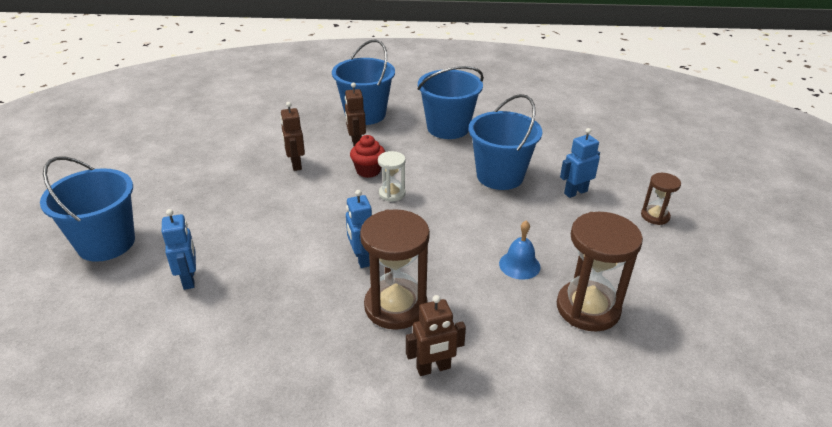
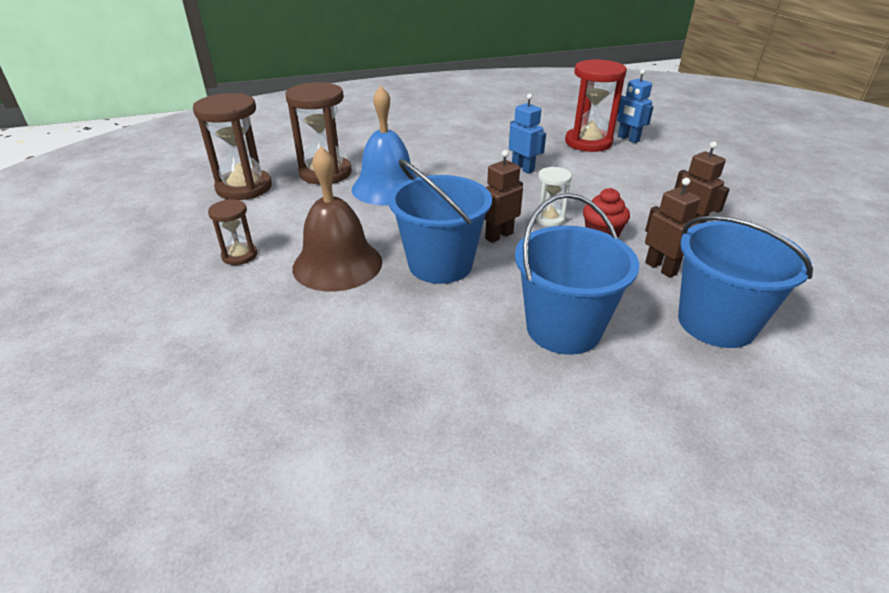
camera: 160 degrees right, 0 degrees up
(106, 243) = (721, 143): blue bucket -> none
(243, 285) = (588, 142): none -> red hourglass
(395, 306) = (471, 151): brown hourglass -> brown hourglass (244, 188)
(433, 368) = (426, 134): brown robot -> brown robot (499, 236)
(519, 265) = (387, 188): blue bell -> blue bell, size x1.89
(575, 192) = (337, 264): blue robot -> brown bell

